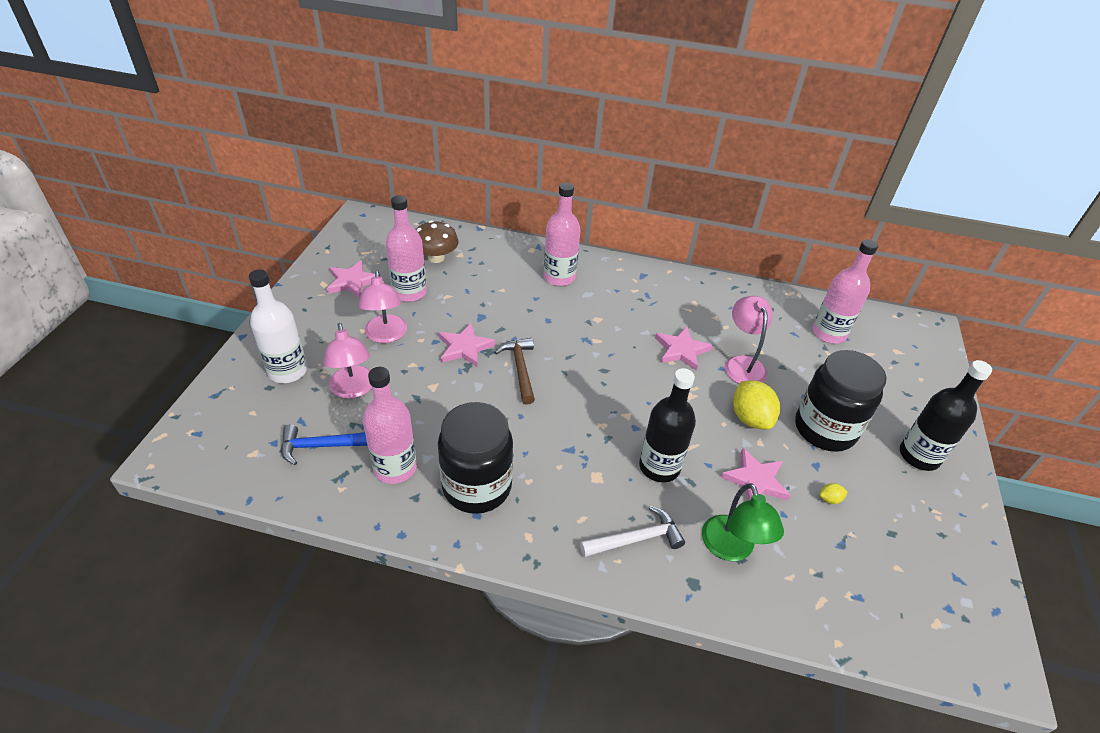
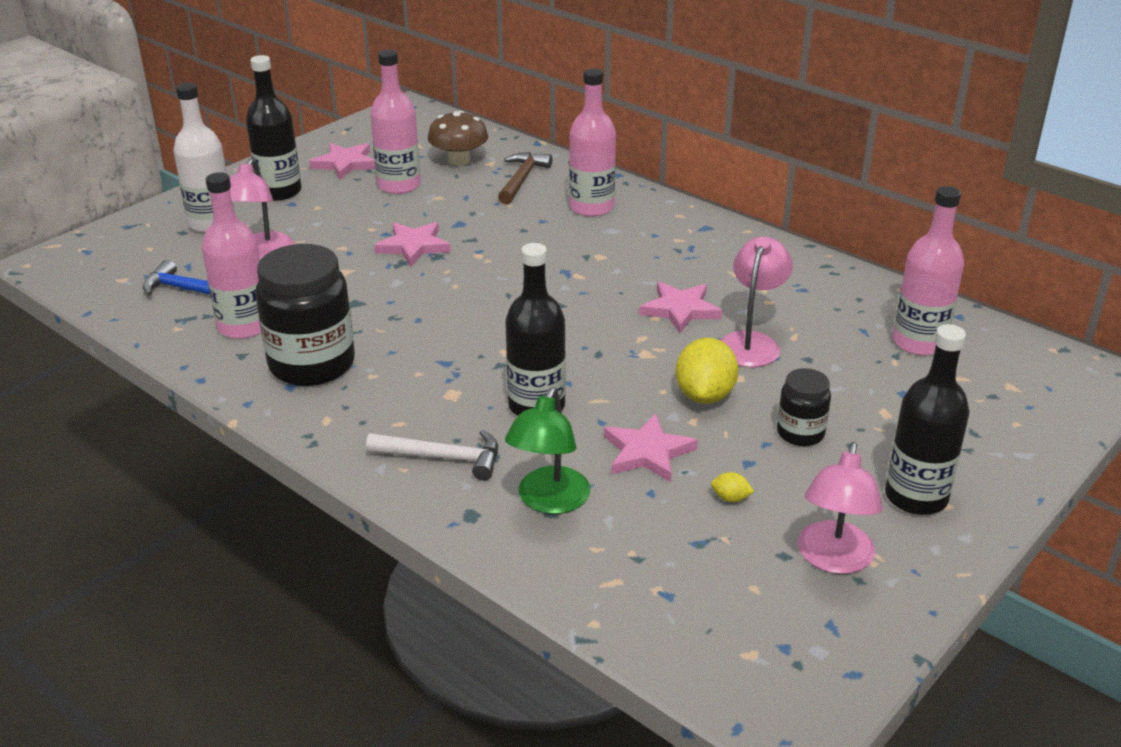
camera: 30 degrees right, 10 degrees down
(320, 323) = (279, 191): none -> black bottle
(386, 336) = (337, 217): pink lamp -> pink lamp (833, 560)
(520, 369) = (458, 279): brown hammer -> brown hammer (522, 179)
(824, 429) = (800, 433): black jar -> black jar, size x0.52

